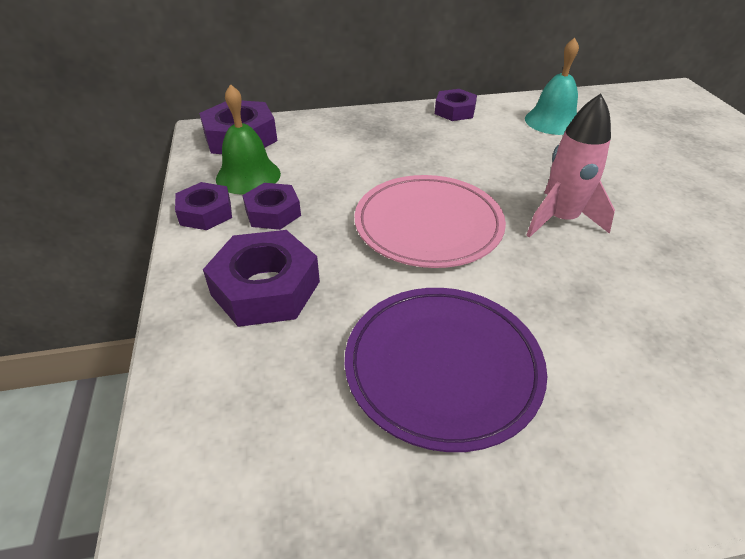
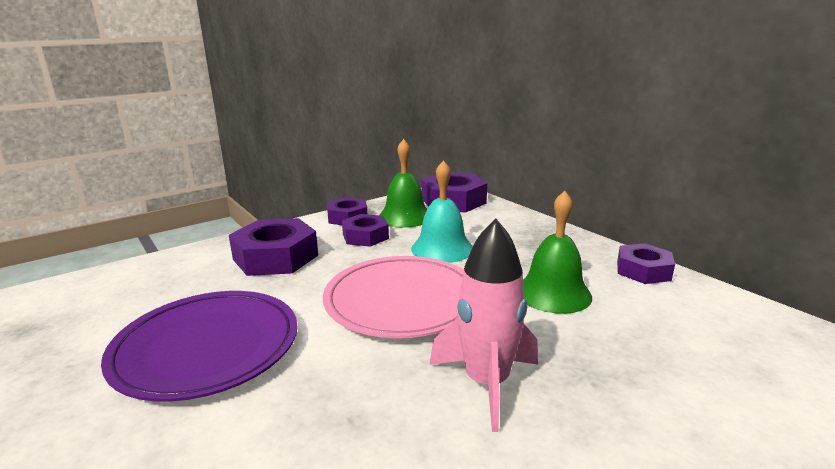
camera: 65 degrees right, 20 degrees down
(462, 154) = (553, 293): none -> green bell
(552, 121) = (736, 341): turquoise bell -> turquoise bell (442, 248)

